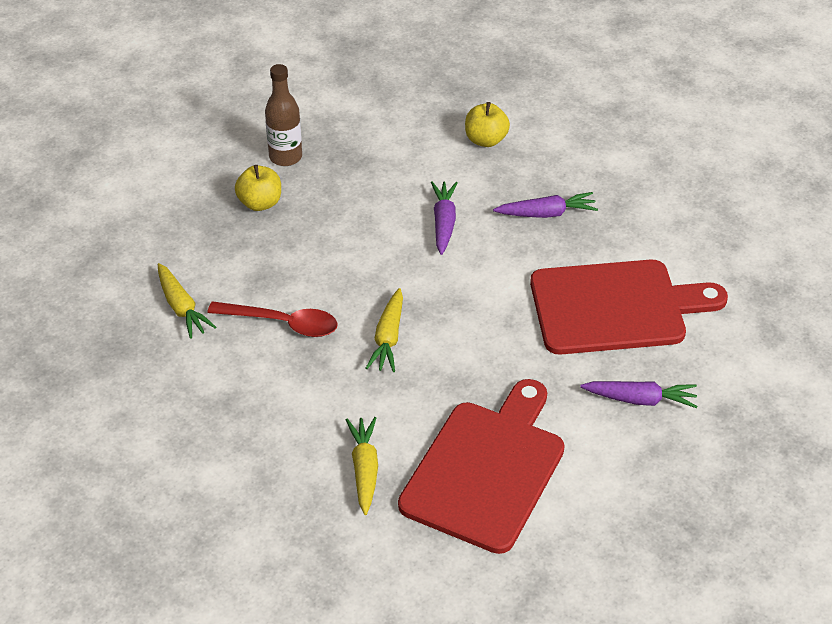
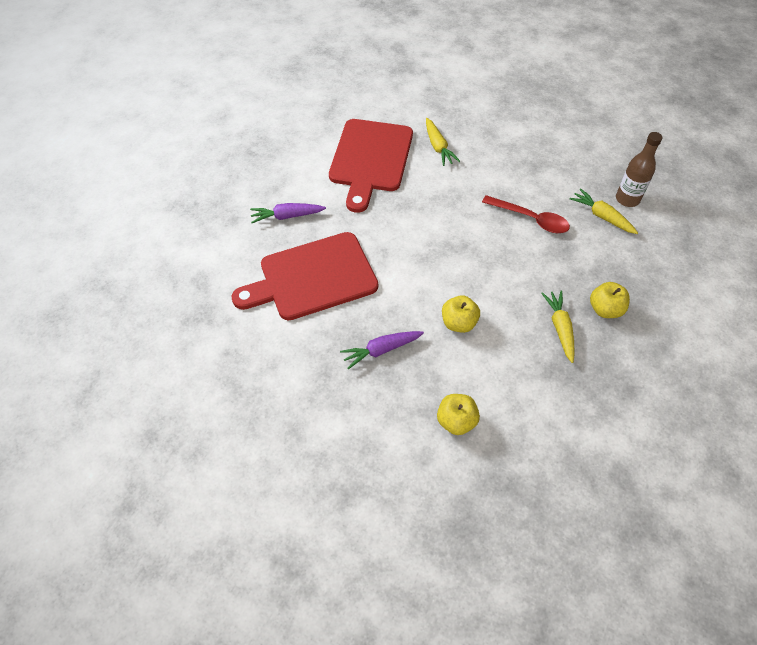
camera: 165 degrees right, 10 degrees up
(283, 323) = (531, 219): red spoon -> red spoon turned 150 degrees counterclockwise
(285, 157) = (614, 360): brown bottle -> brown bottle (627, 199)
(388, 338) = (459, 223): yellow carrot -> yellow carrot (560, 328)
(443, 222) = (458, 323): purple carrot -> yellow apple

